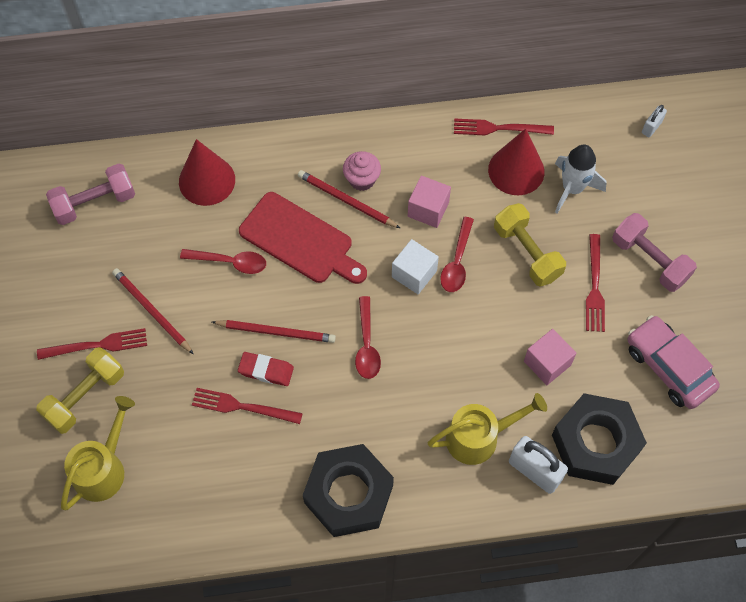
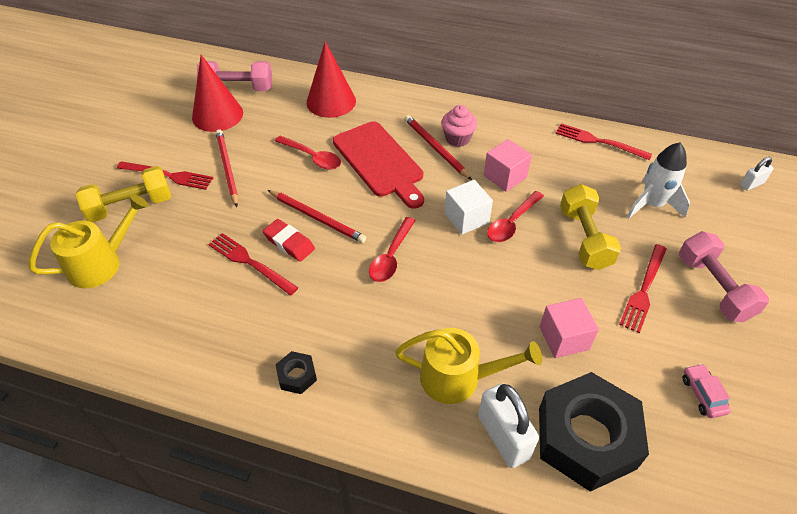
camera: 25 degrees right, 15 degrees down
(348, 494) = (297, 376): black nut -> black nut, size x0.41
(516, 170) = (601, 175): red cone -> red cone (217, 115)
(668, 367) = (702, 394): pink car -> pink car, size x0.48

